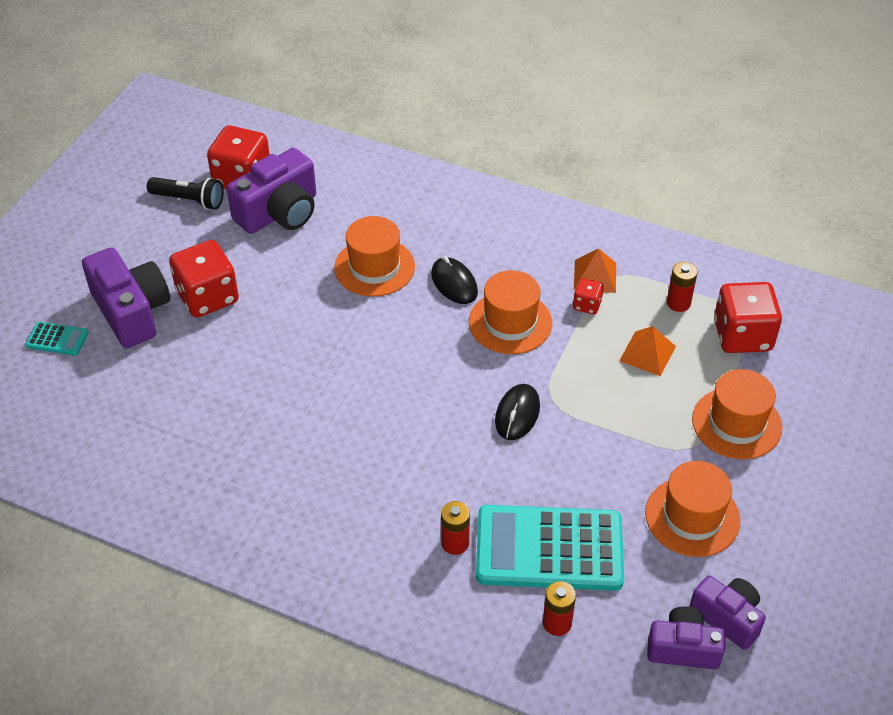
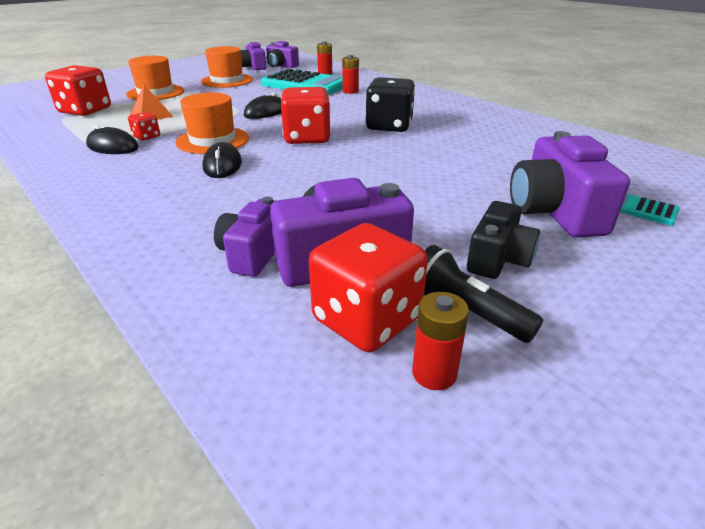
camera: 155 degrees left, 15 degrees down
(174, 245) = (498, 259): none -> black camera
(207, 297) = (464, 205): red dice -> red dice (307, 138)
(334, 428) = (389, 126): none -> black dice
(338, 199) = (253, 253): none -> purple camera
(374, 267) = (278, 188): orange hat -> none
(595, 276) = (113, 147): orange pyramid -> black mouse
(678, 303) = (89, 126): red battery -> red battery (434, 373)

